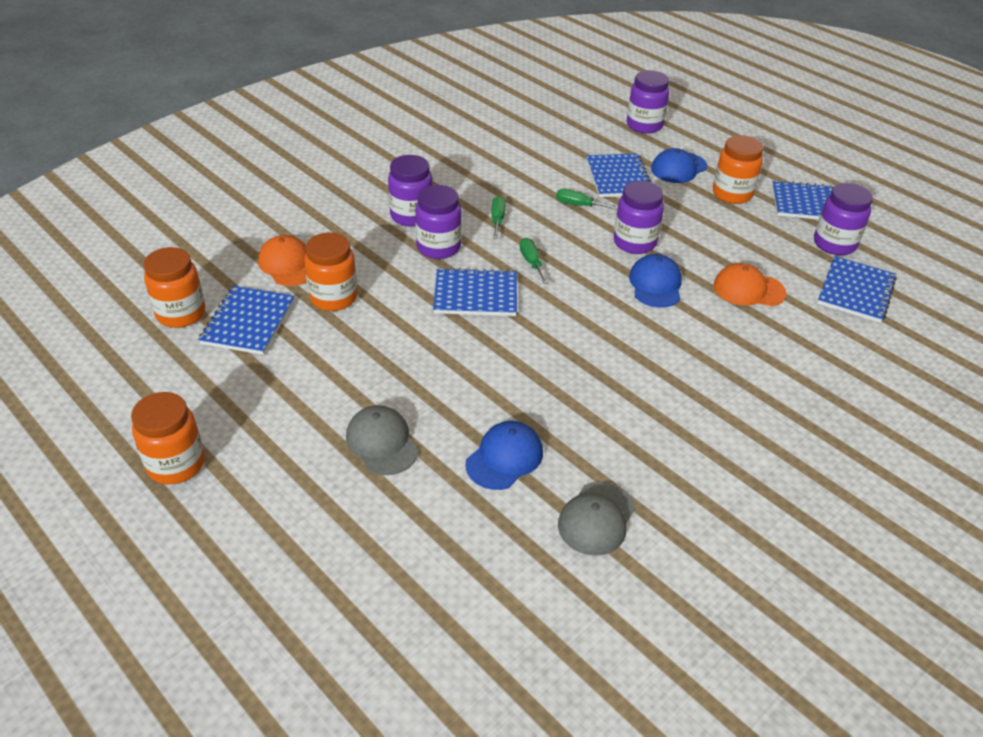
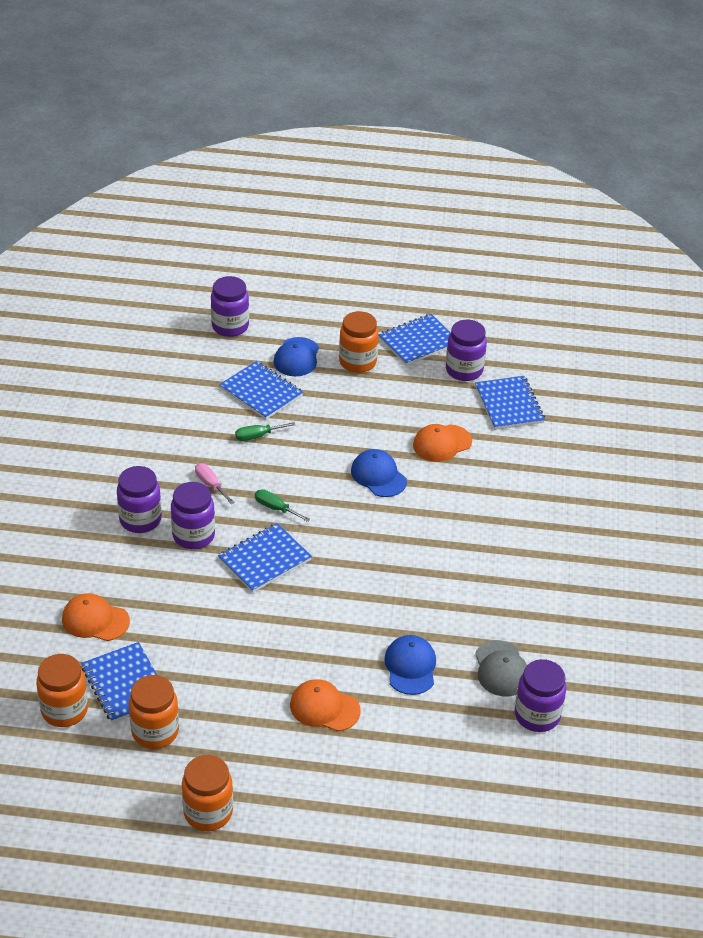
camera: 40 degrees left, 0 degrees up
(333, 298) = (165, 625): orange jar -> orange jar (155, 732)
(382, 443) = (324, 708): grey cap -> orange cap
(497, 219) = (210, 484): green screwdriver -> pink screwdriver
(634, 242) = (330, 447): purple jar -> purple jar (537, 715)

